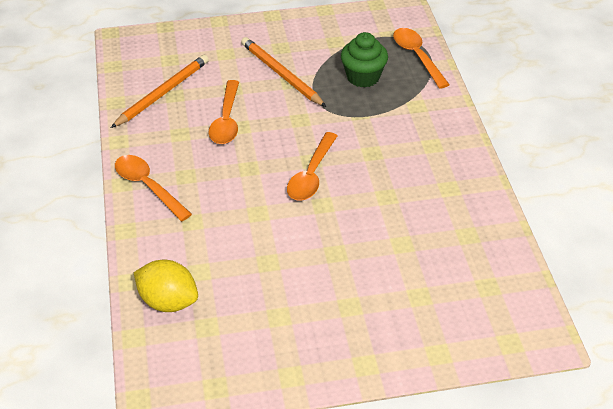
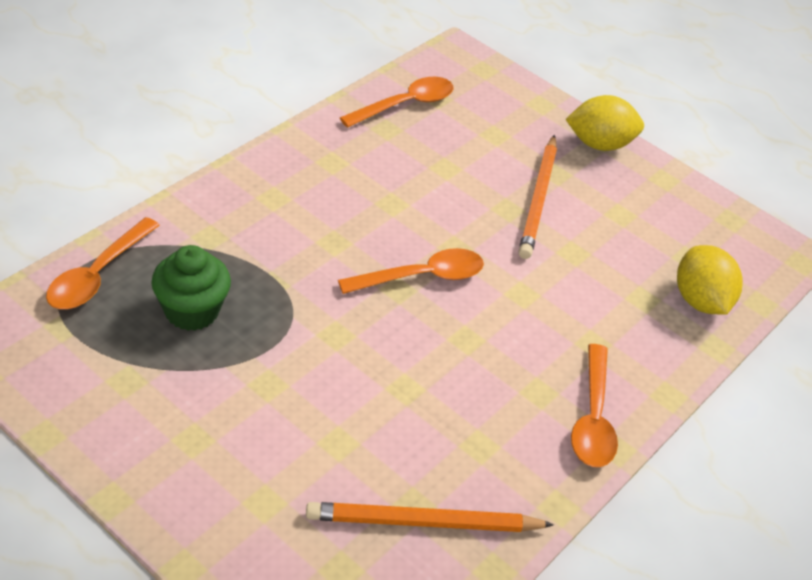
camera: 135 degrees left, 0 degrees up
(226, 120) = (408, 410): orange spoon -> orange spoon (405, 105)
(281, 74) = (260, 403): orange pencil -> orange pencil (538, 199)
(362, 359) = (599, 144): none -> yellow lemon

